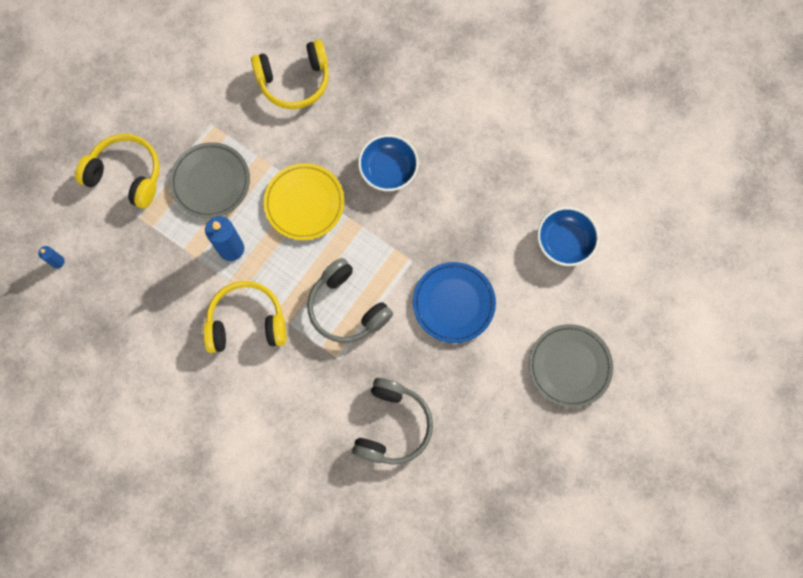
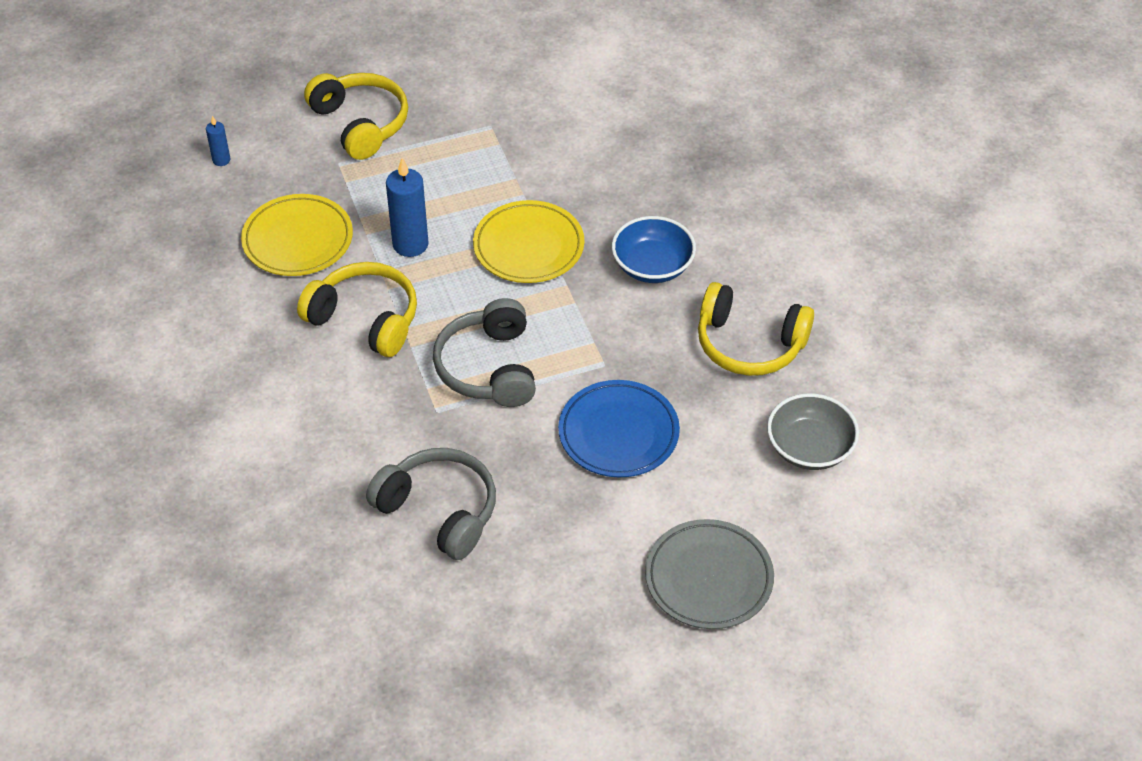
camera: 35 degrees right, 25 degrees down
(158, 291) = (298, 240): none -> yellow plate
(211, 182) = (443, 175): grey plate -> none
(294, 80) = (616, 133): yellow headphones -> yellow headphones (749, 344)
(392, 425) = (439, 511): grey headphones -> grey headphones turned 105 degrees counterclockwise
(564, 242) = (809, 448): blue bowl -> grey bowl

